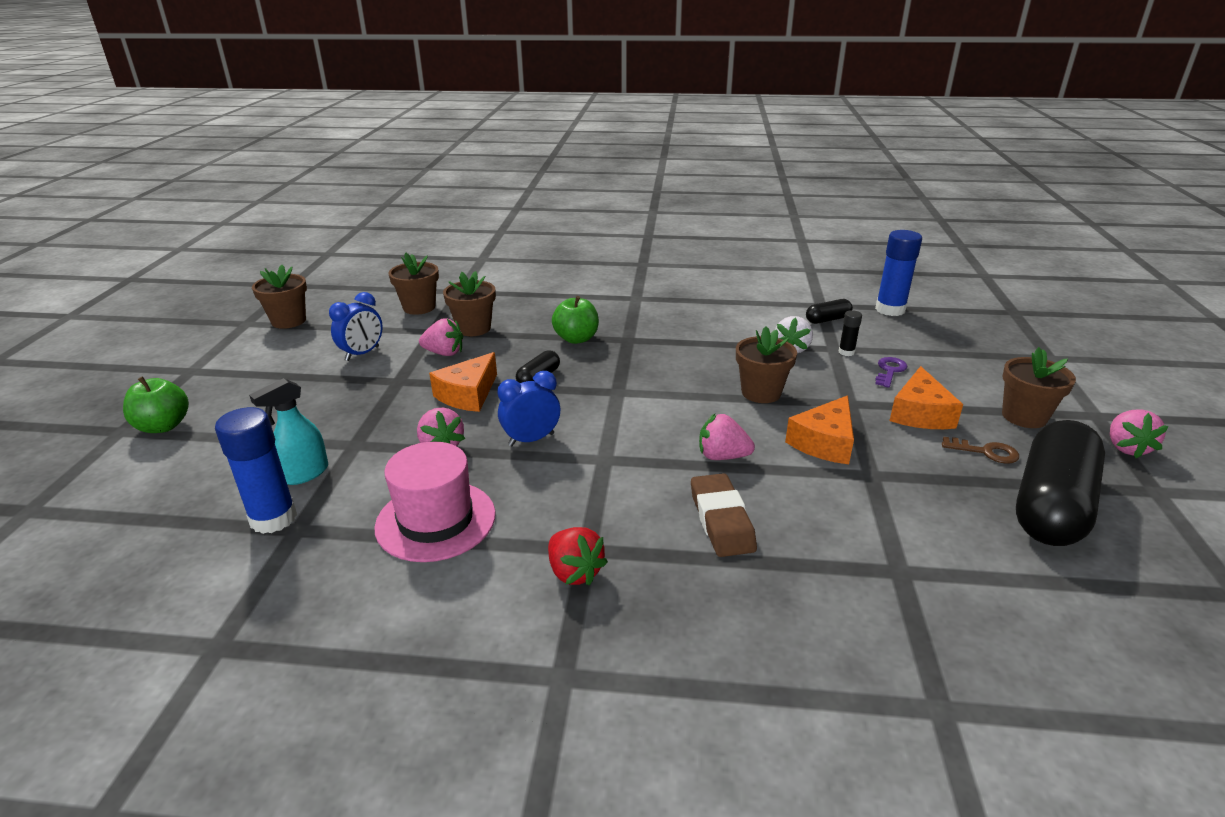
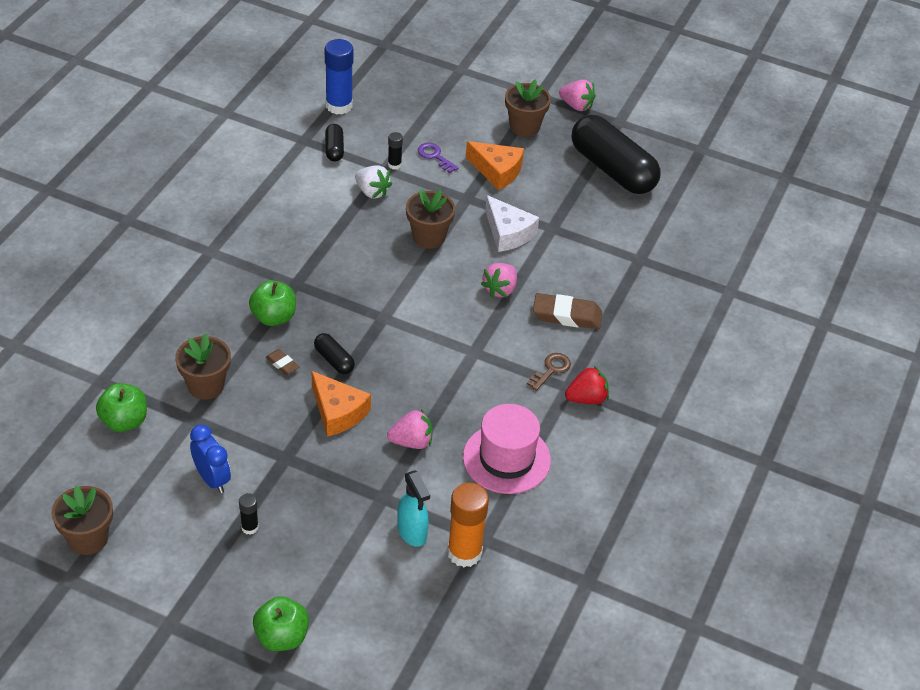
camera: 75 degrees left, 15 degrees up
(273, 518) = (464, 552): blue glue stick -> orange glue stick
(305, 382) = (249, 527): none -> black glue stick
(419, 307) = (124, 421): brown flower pot -> green apple
(444, 353) = (248, 416): pink strawberry -> none
(518, 355) = (282, 364): none -> brown eraser
(531, 439) = (429, 386): blue clock -> none
(824, 442) = (508, 233): orange cheese -> white cheese
(985, 452) = (553, 166): brown key -> brown key (551, 370)

